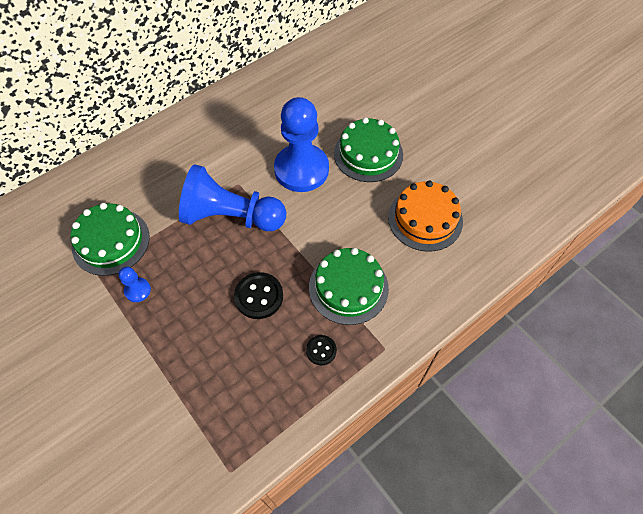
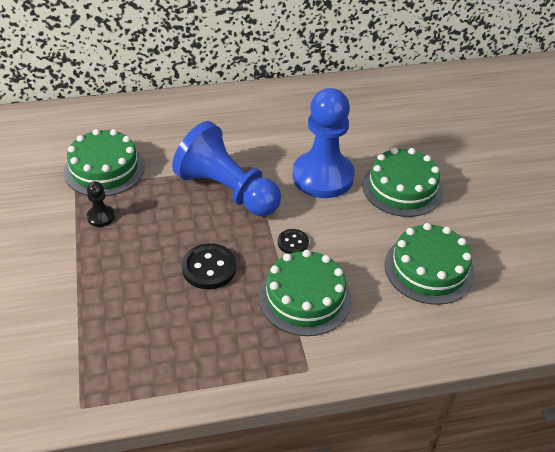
camera: 25 degrees right, 15 degrees down
(137, 290) = (101, 217): blue pawn -> black pawn
(321, 350) = (240, 341): black button -> black button (293, 243)
(425, 219) = (429, 269): orange cake -> green cake

